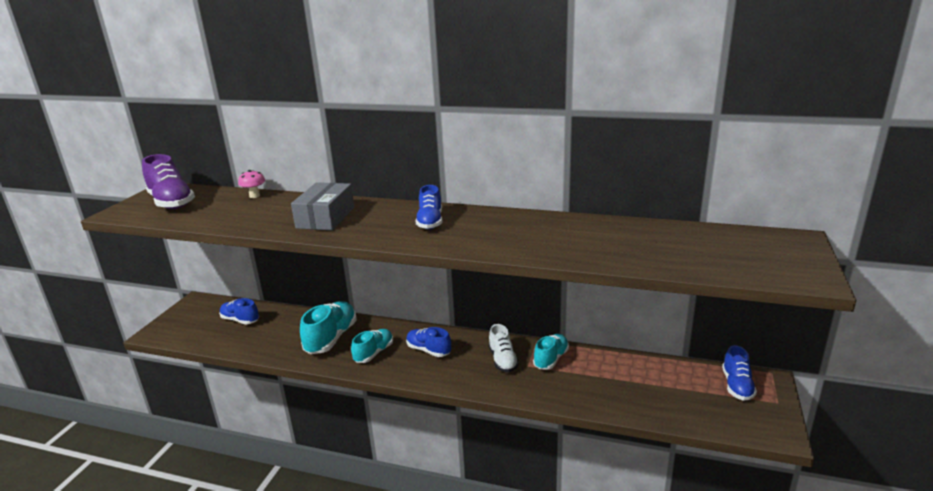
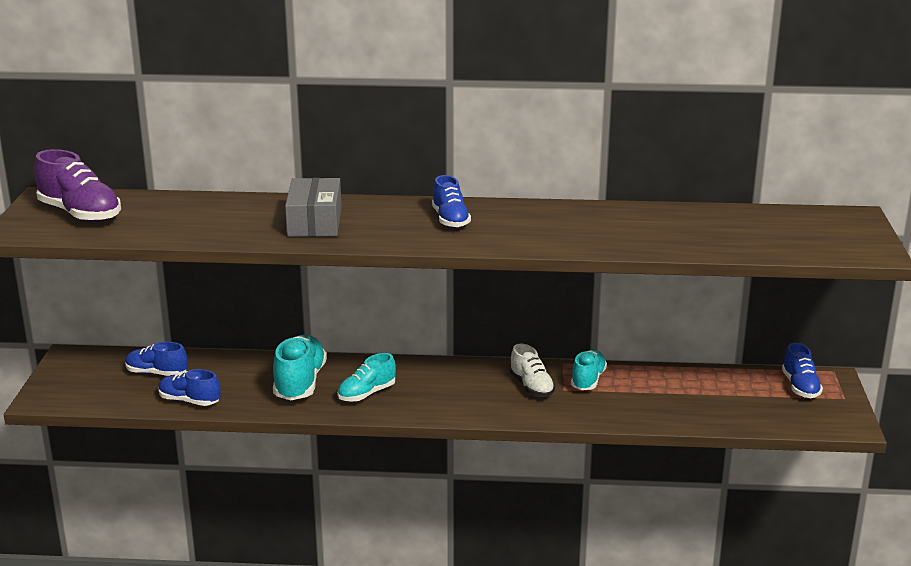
camera: 15 degrees left, 0 degrees up
(254, 196) = (191, 200): pink mushroom -> none
(374, 353) = (367, 394): turquoise shoe -> turquoise shoe turned 150 degrees counterclockwise
(428, 350) = (435, 385): blue shoe -> blue shoe (189, 401)

